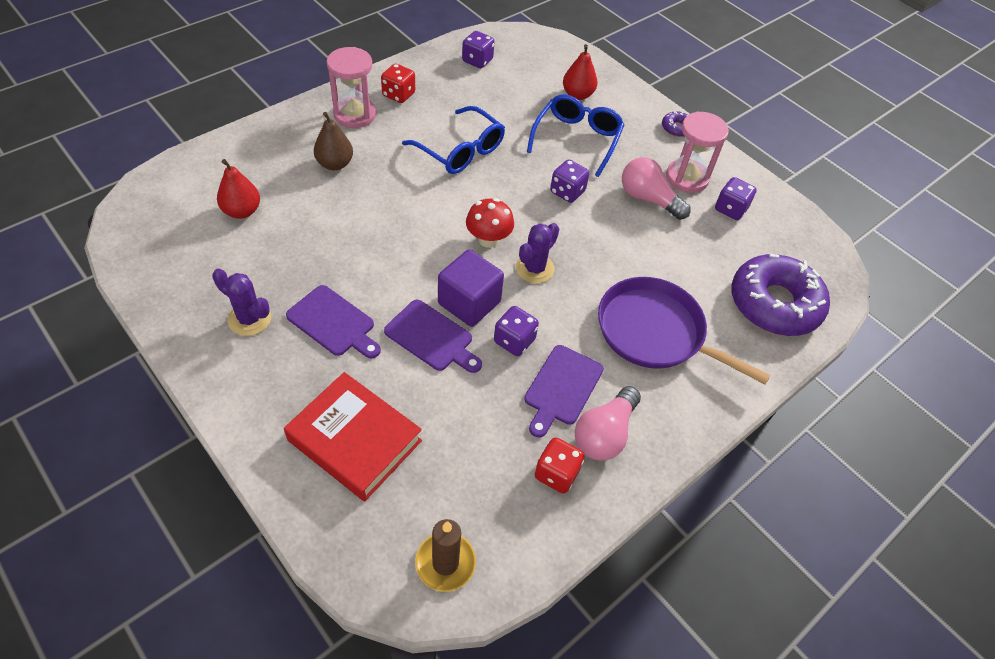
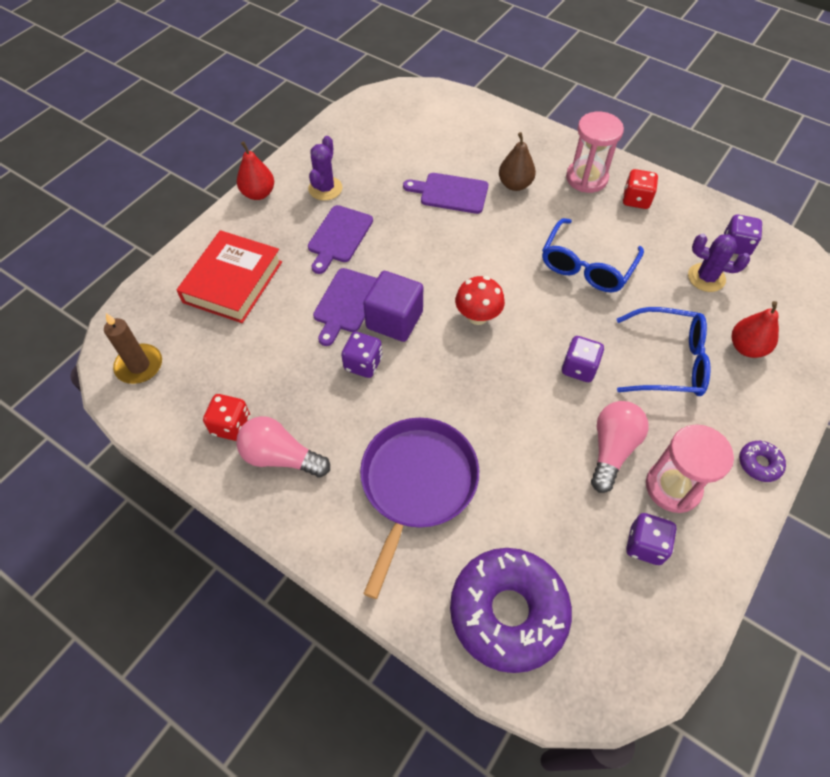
camera: 80 degrees right, 5 degrees up
(242, 211) = (430, 148): red pear -> red pear (258, 193)
(534, 268) = (457, 361): purple cactus -> purple cactus (706, 278)
(561, 388) = (322, 412): purple cutting board -> purple cutting board (450, 193)

